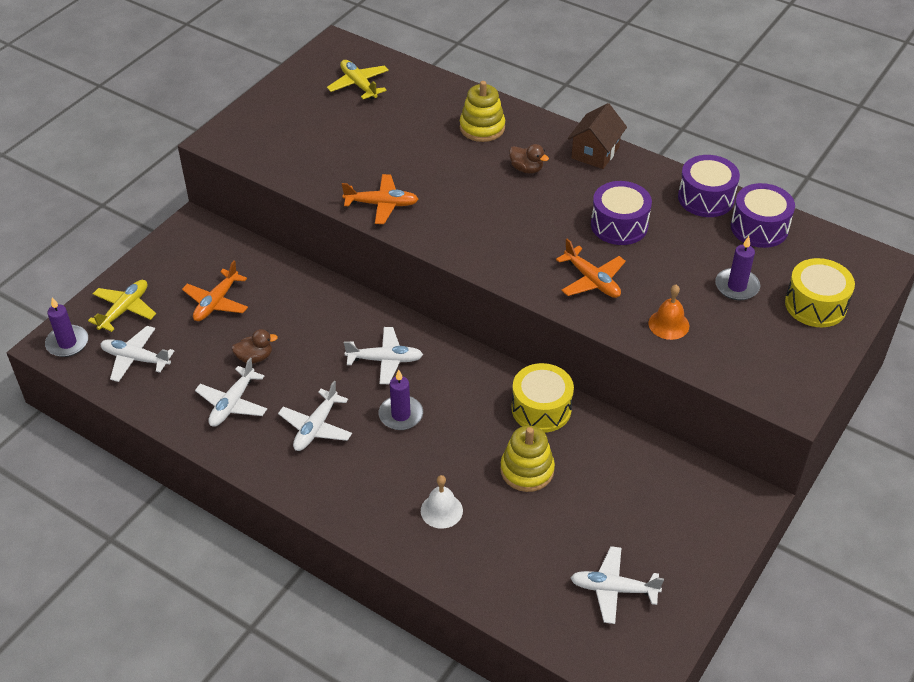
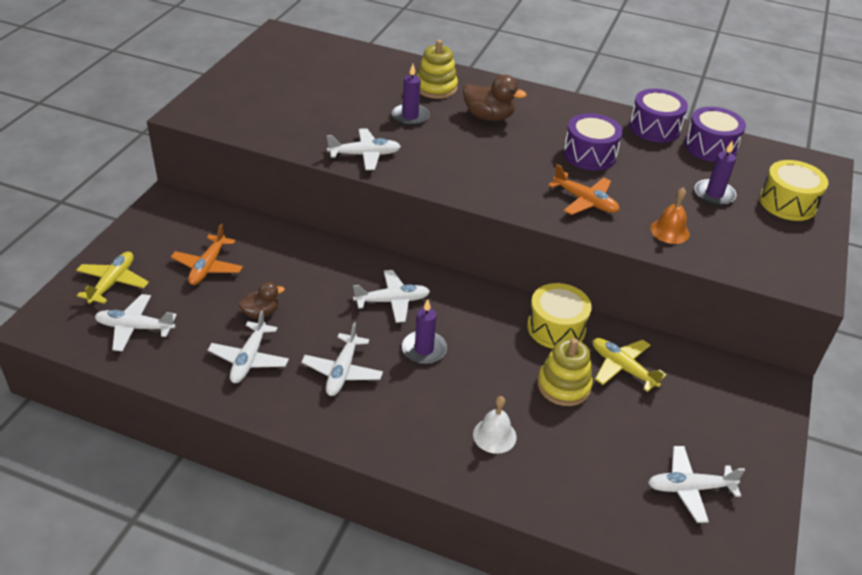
camera: 15 degrees left, 5 degrees down
(67, 343) = (56, 321): purple candle -> purple candle (410, 116)
(358, 85) = (310, 62): yellow plane -> yellow plane (622, 368)
(382, 204) = (365, 155): orange plane -> white plane
(526, 169) = (488, 117): brown duck -> brown duck, size x1.57
(595, 152) = (544, 100): brown house -> none

